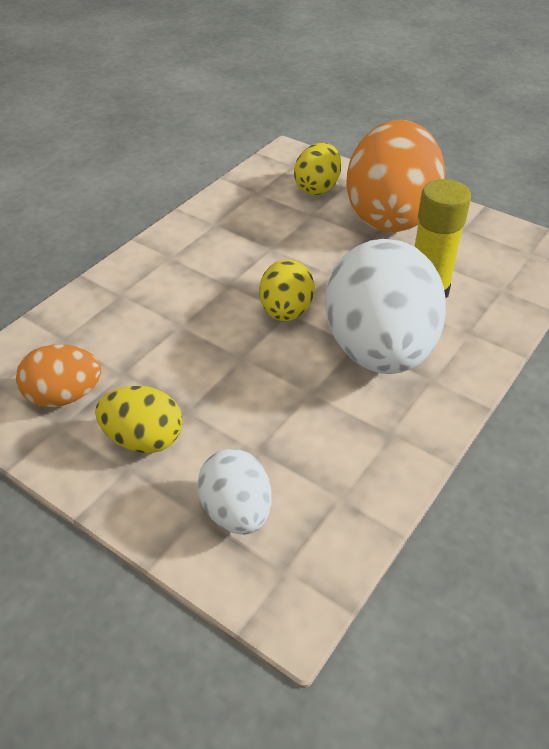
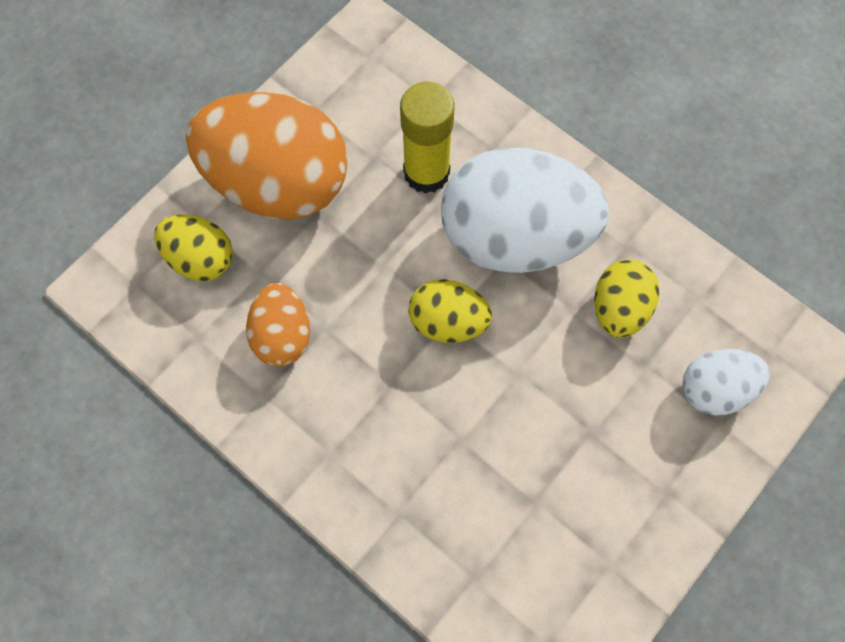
camera: 85 degrees left, 25 degrees up
(64, 396) = (568, 564): orange egg -> orange egg (282, 335)
(144, 439) = (630, 475): yellow egg -> yellow egg (619, 308)

